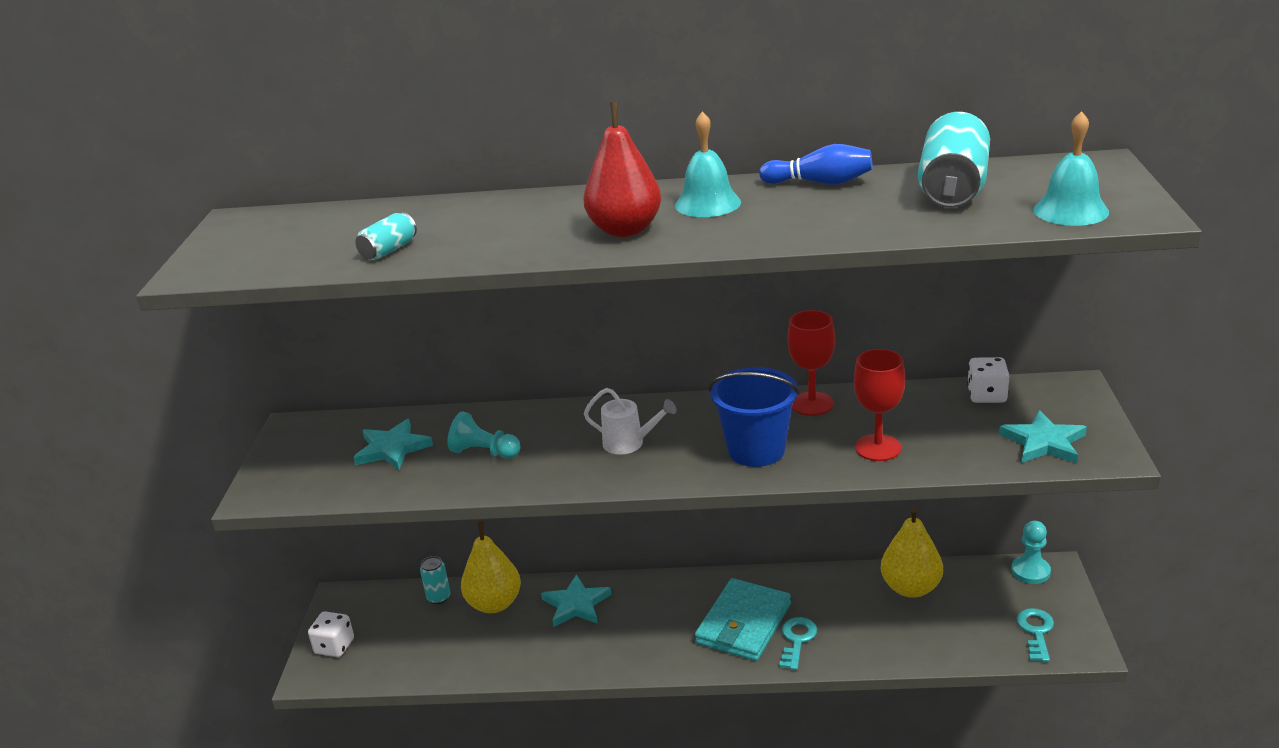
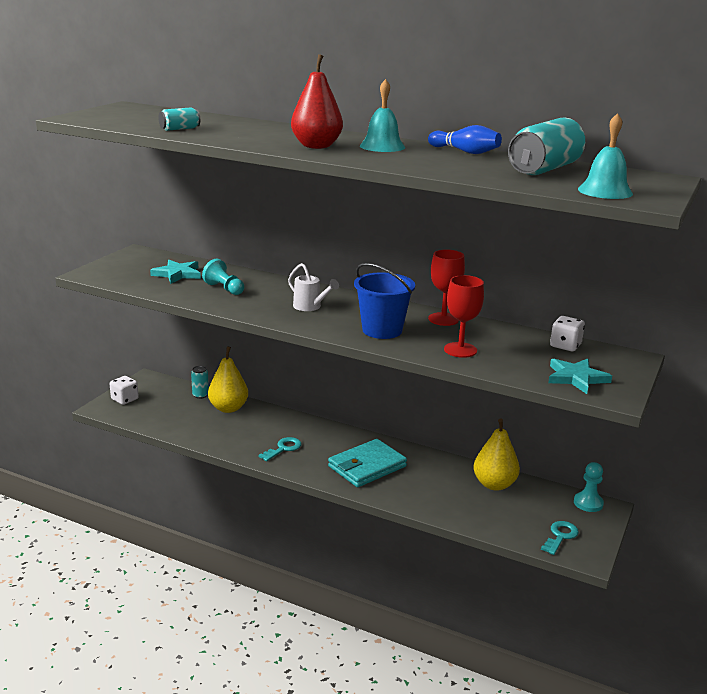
camera: 20 degrees right, 5 degrees down
(576, 604) = (274, 424): turquoise star -> none
(797, 640) = (393, 486): turquoise key -> turquoise key (283, 448)

